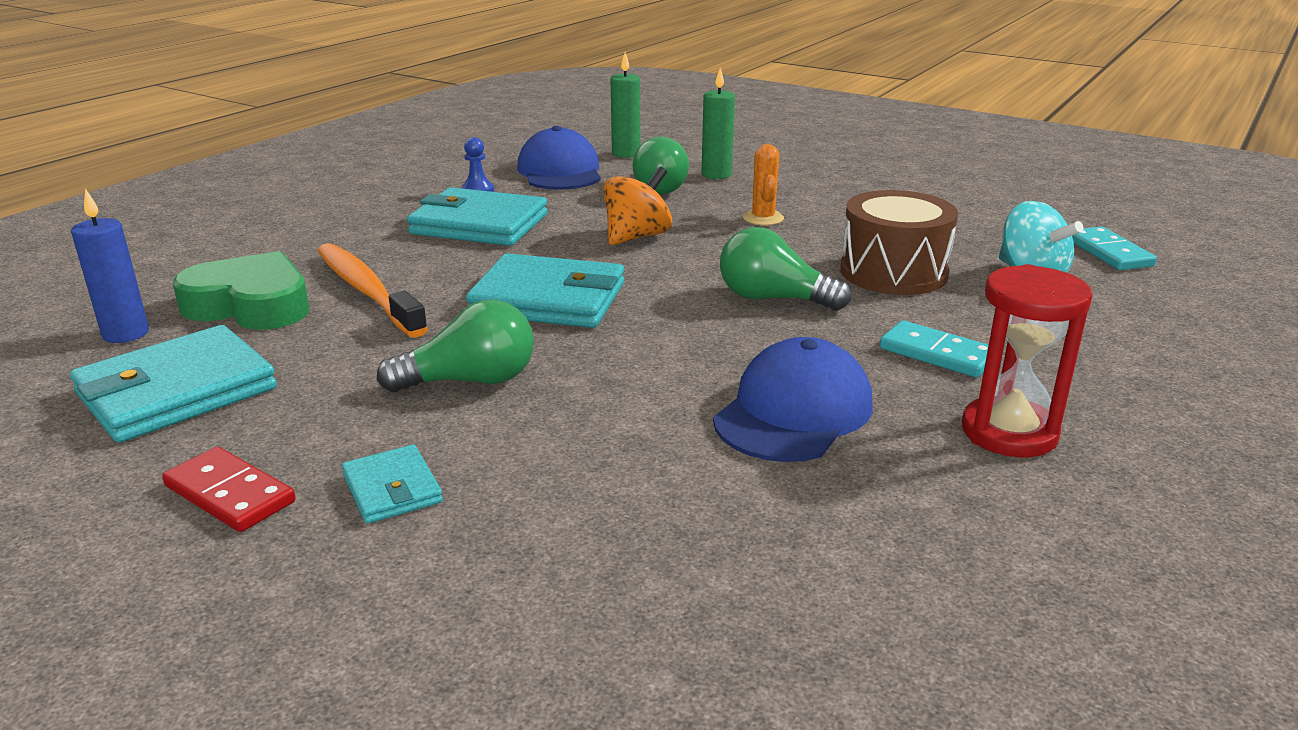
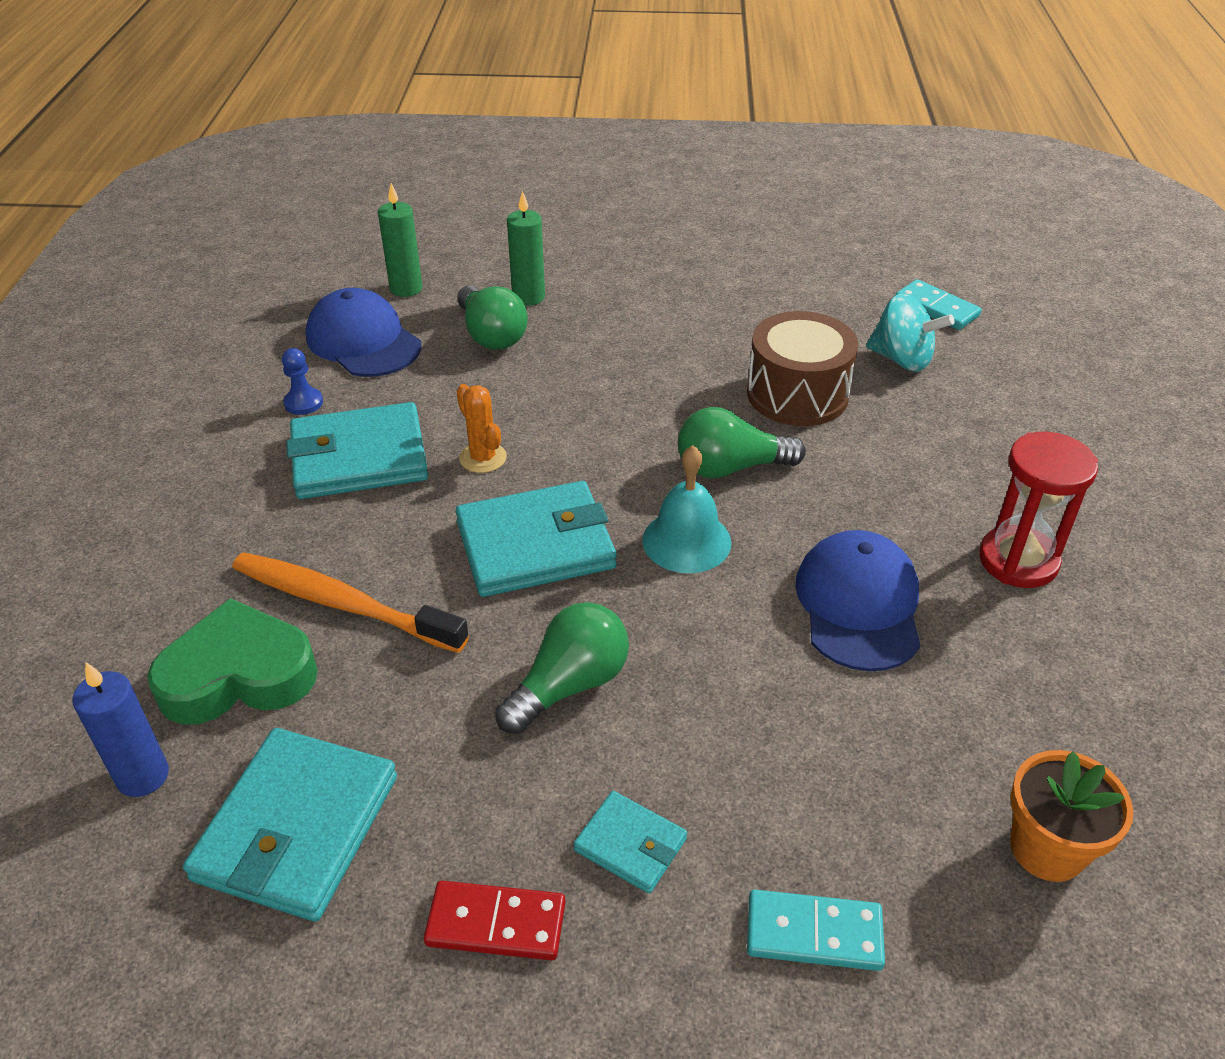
camera: 30 degrees left, 15 degrees up
(637, 237) = (536, 422): orange spinning top -> none
(678, 330) = (686, 541): none -> turquoise bell
(763, 218) = (628, 353): orange cactus -> orange cactus (483, 458)
(791, 650) = (1047, 849): none -> orange flower pot
(937, 354) = (906, 489): turquoise domino -> turquoise domino (814, 933)

